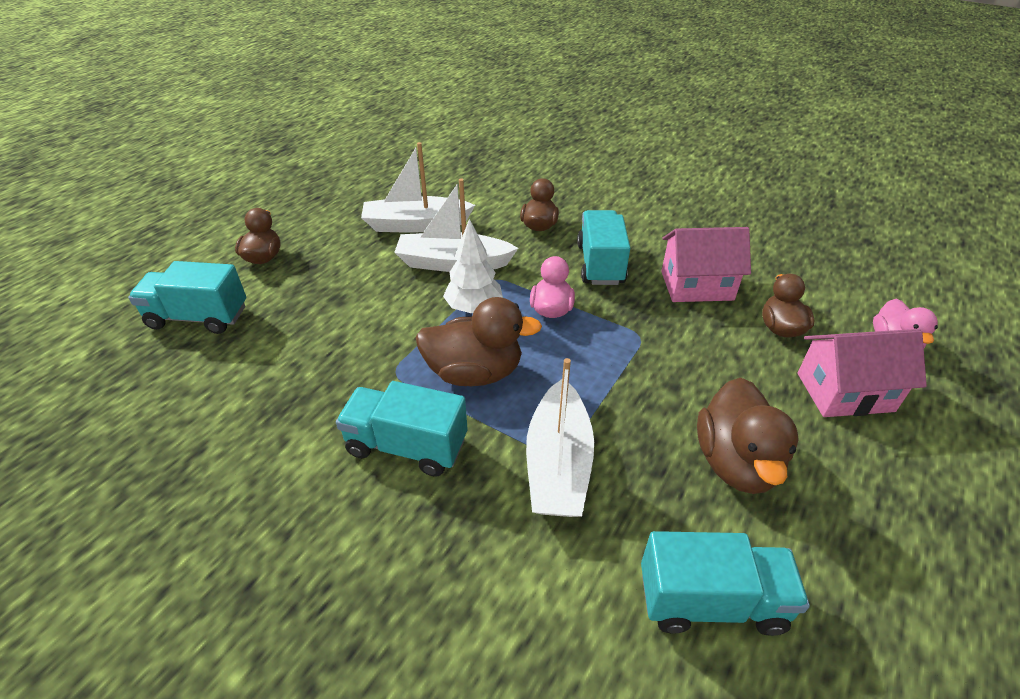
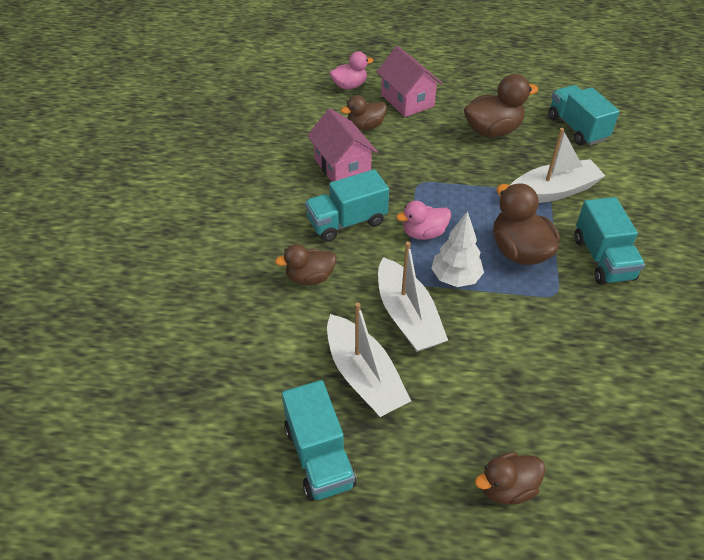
camera: 115 degrees left, 5 degrees up
(198, 317) = (622, 477): turquoise truck -> turquoise truck (319, 456)

